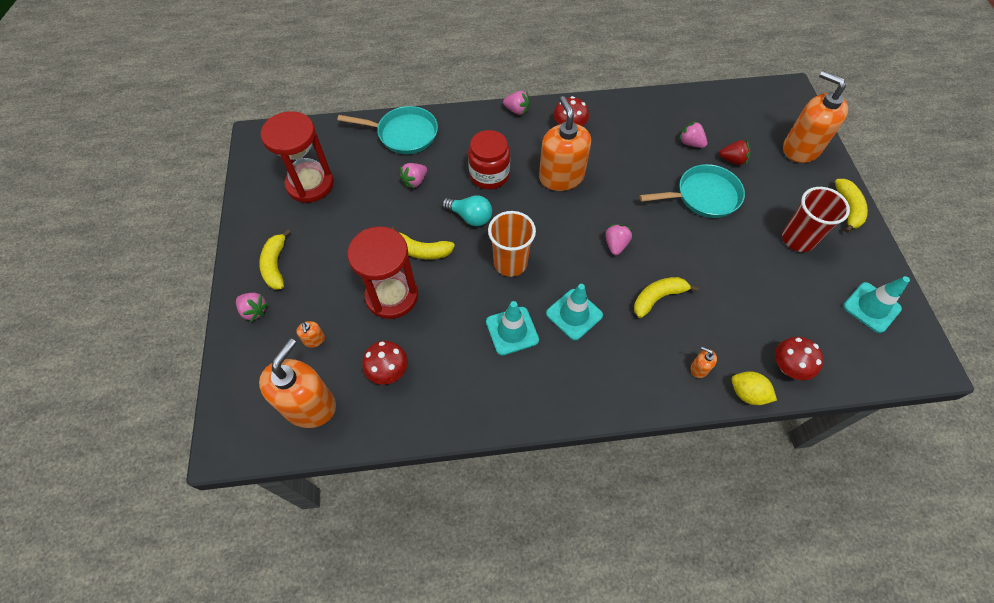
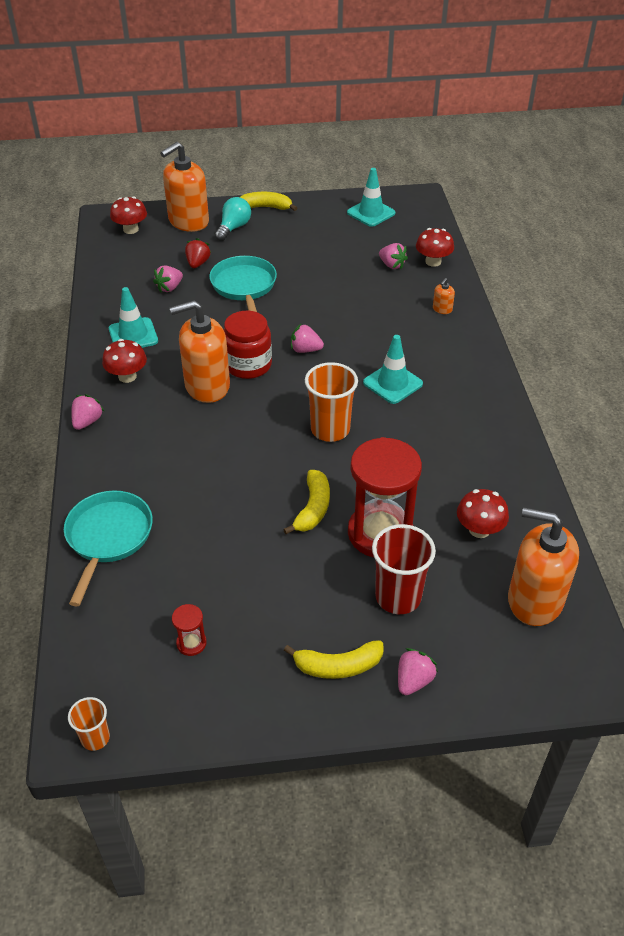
camera: 90 degrees left, 15 degrees down
(253, 145) = (95, 738): none -> orange cup
(310, 184) = (191, 643): red hourglass -> red hourglass, size x0.41
(314, 340) = (449, 605): orange soap dispenser -> none
(415, 181) = (199, 520): pink strawberry -> pink strawberry (392, 265)
(470, 217) = (262, 464): turquoise light bulb -> turquoise light bulb (233, 228)
(489, 175) = (196, 447): red jar -> red jar (248, 365)
(512, 331) = (417, 429): turquoise traffic cone -> turquoise traffic cone (133, 335)
(657, 298) = (369, 327): yellow banana -> none
(747, 393) = (462, 286): yellow lemon -> none
(774, 109) = (131, 229): none -> red mushroom
(797, 239) = (300, 239): red cup -> red cup (398, 597)

